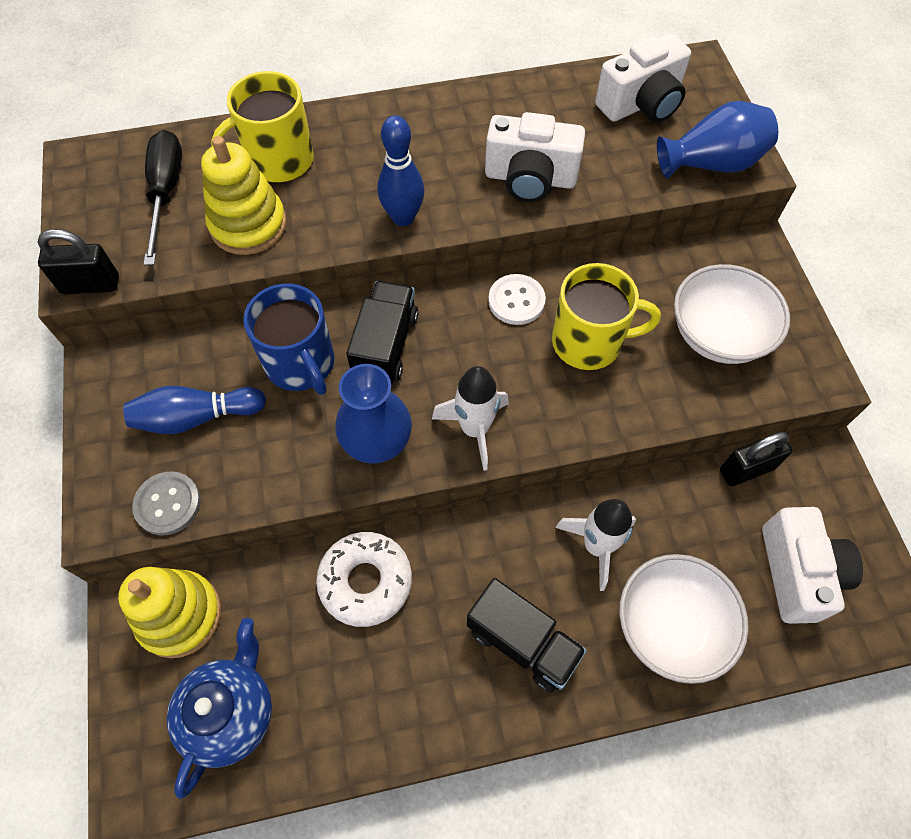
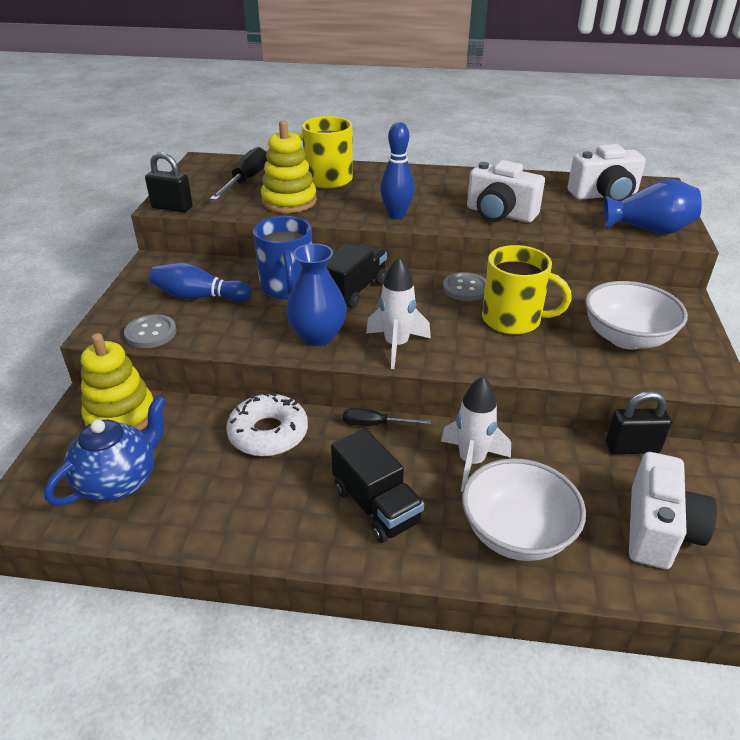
camera: 20 degrees right, 25 degrees down
(477, 527) = (375, 424): none -> black screwdriver
(516, 301) = (465, 288): white button -> grey button

